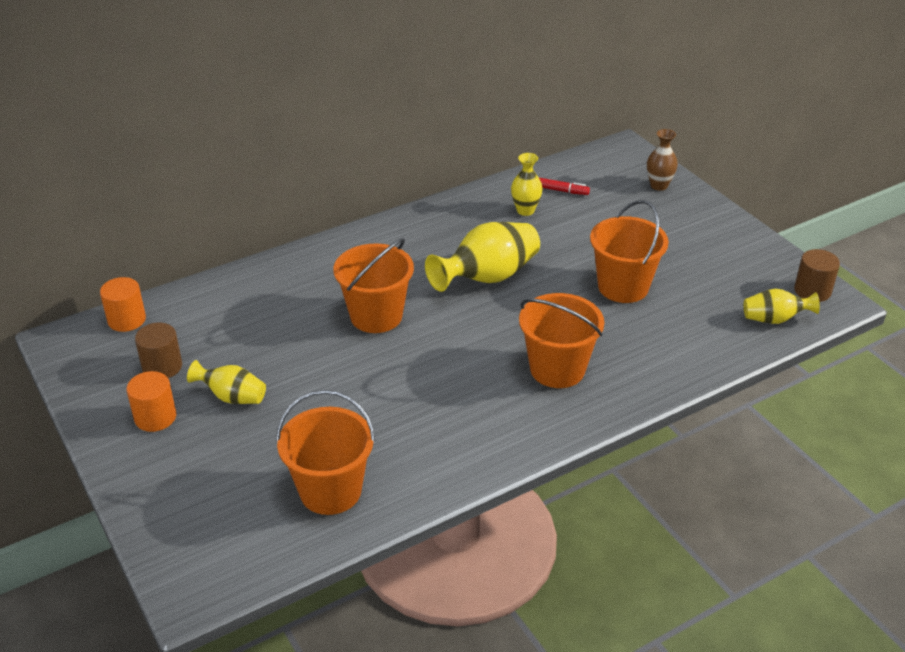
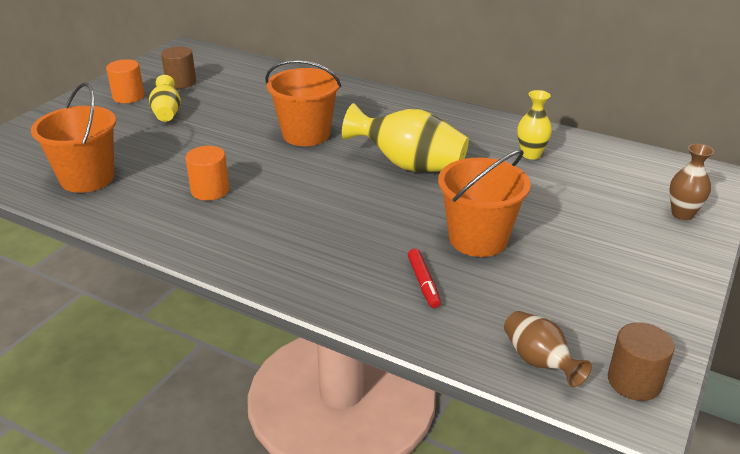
camera: 60 degrees right, 5 degrees down
(127, 320) = (219, 58): orange cylinder -> orange cylinder (210, 190)
(557, 369) = (313, 237): orange bucket -> none
(559, 190) = (587, 162): red marker -> red marker (423, 283)
(774, 319) = (539, 361): yellow vase -> brown vase

